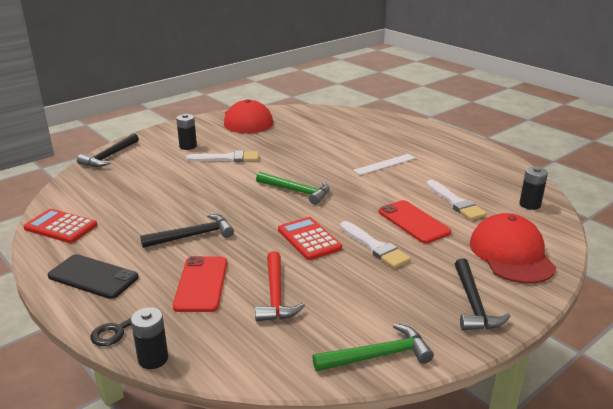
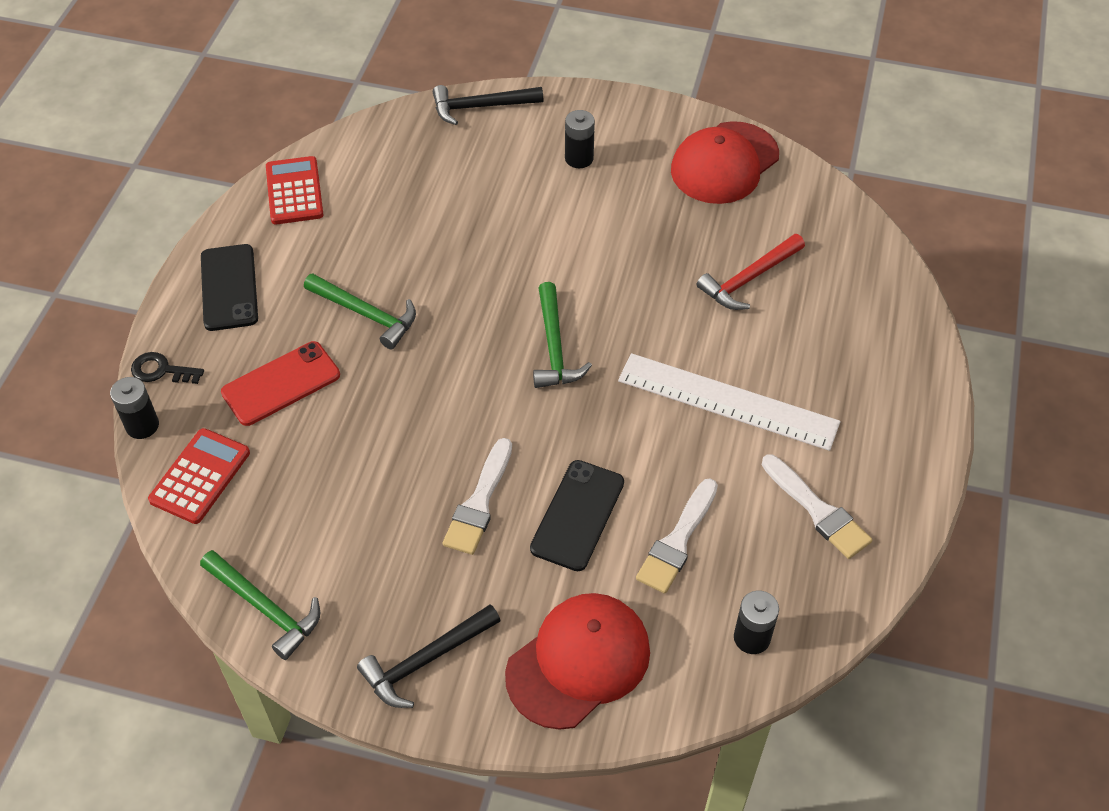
camera: 55 degrees right, 25 degrees up
(193, 236) = (366, 314): black hammer -> green hammer
(227, 158) = (582, 220): white brush -> white brush (818, 511)
(275, 295) = (307, 461): red hammer -> red hammer (749, 279)
(309, 239) = (445, 427): red calculator -> red calculator (200, 476)
(384, 164) = (727, 401): white ruler -> white ruler, size x1.75
(413, 222) = (577, 515): red phone -> black phone

